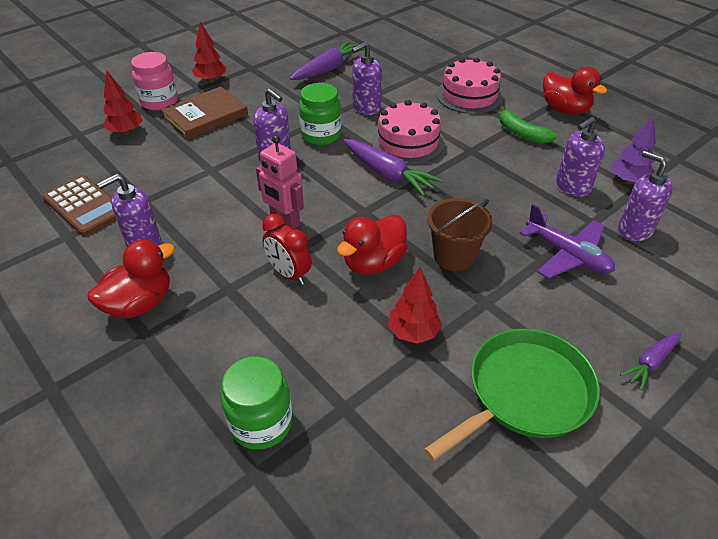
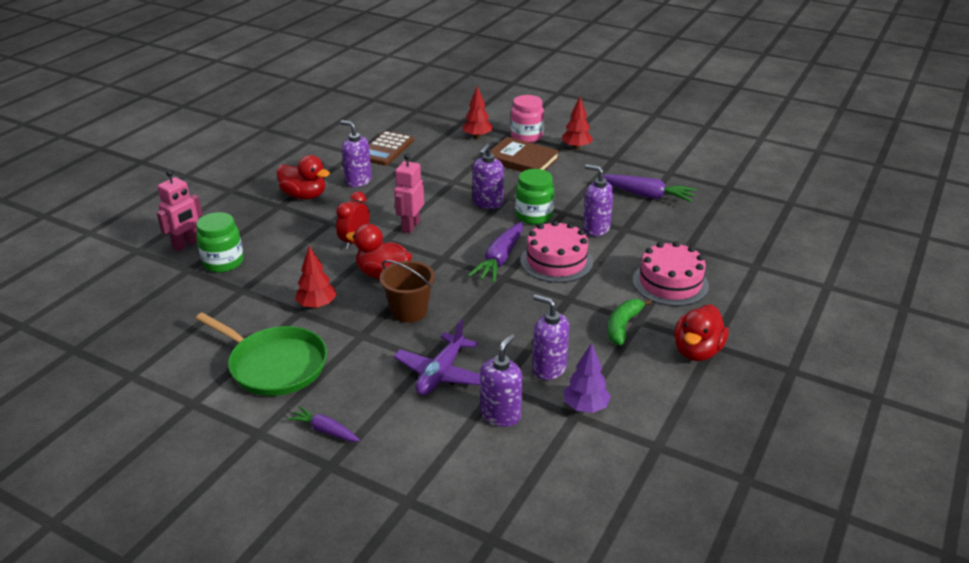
camera: 70 degrees right, 10 degrees down
(178, 470) = (186, 244): none -> pink robot

